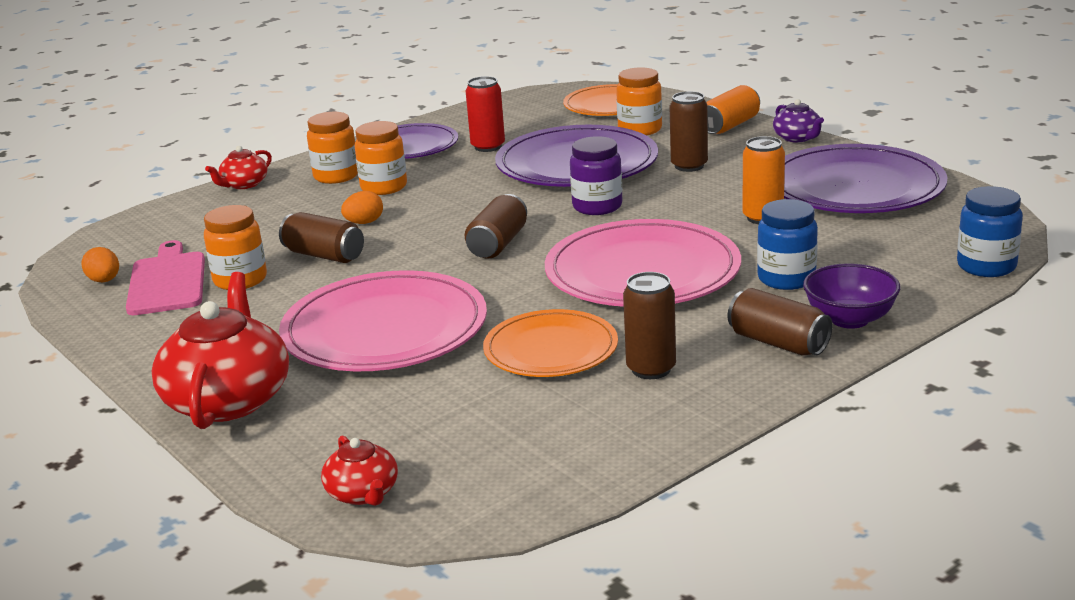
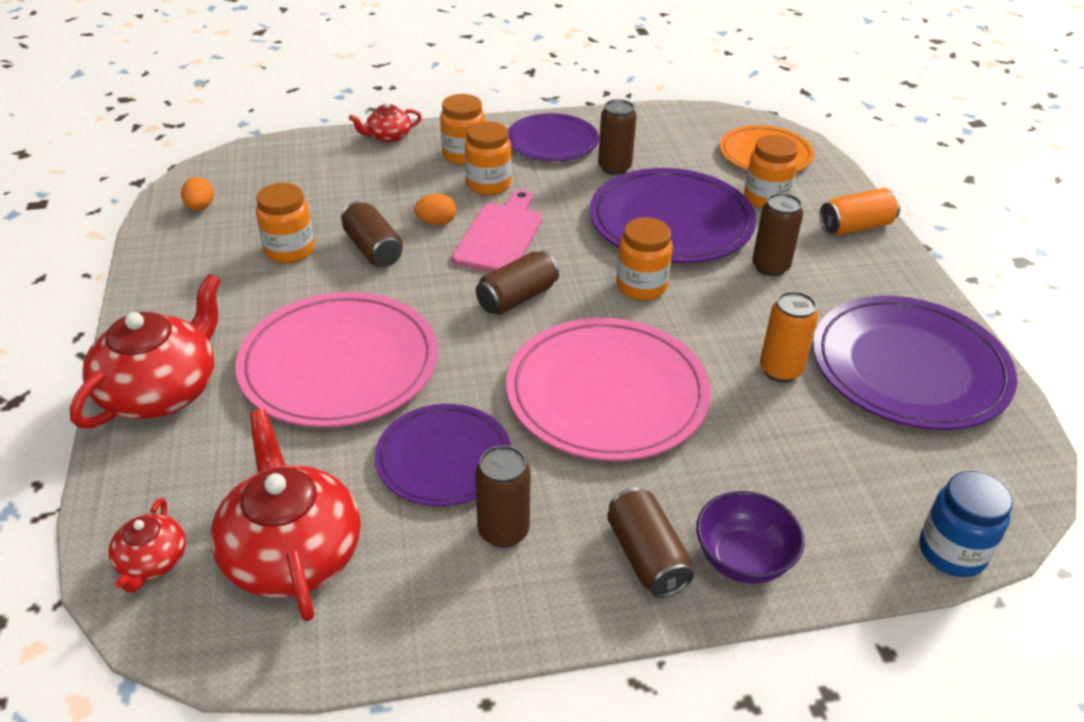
camera: 25 degrees right, 15 degrees up
(167, 281) = (240, 228): pink cutting board -> pink cutting board (500, 235)
(486, 443) = (292, 553): none -> red teapot
(488, 147) = (614, 168): red can -> brown can
(551, 349) = (444, 458): orange plate -> purple plate
(597, 207) = (641, 286): purple jar -> orange jar
(786, 279) = (730, 469): blue jar -> none
(797, 138) = (909, 271): purple teapot -> none

